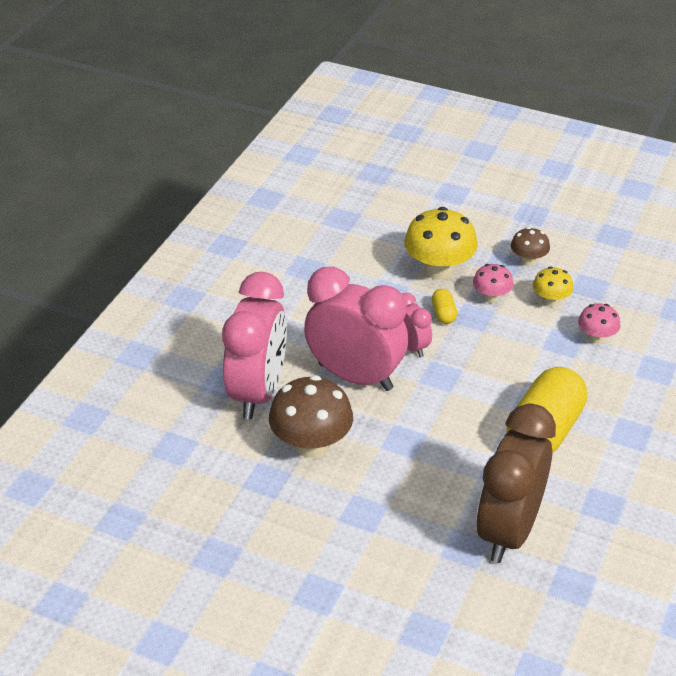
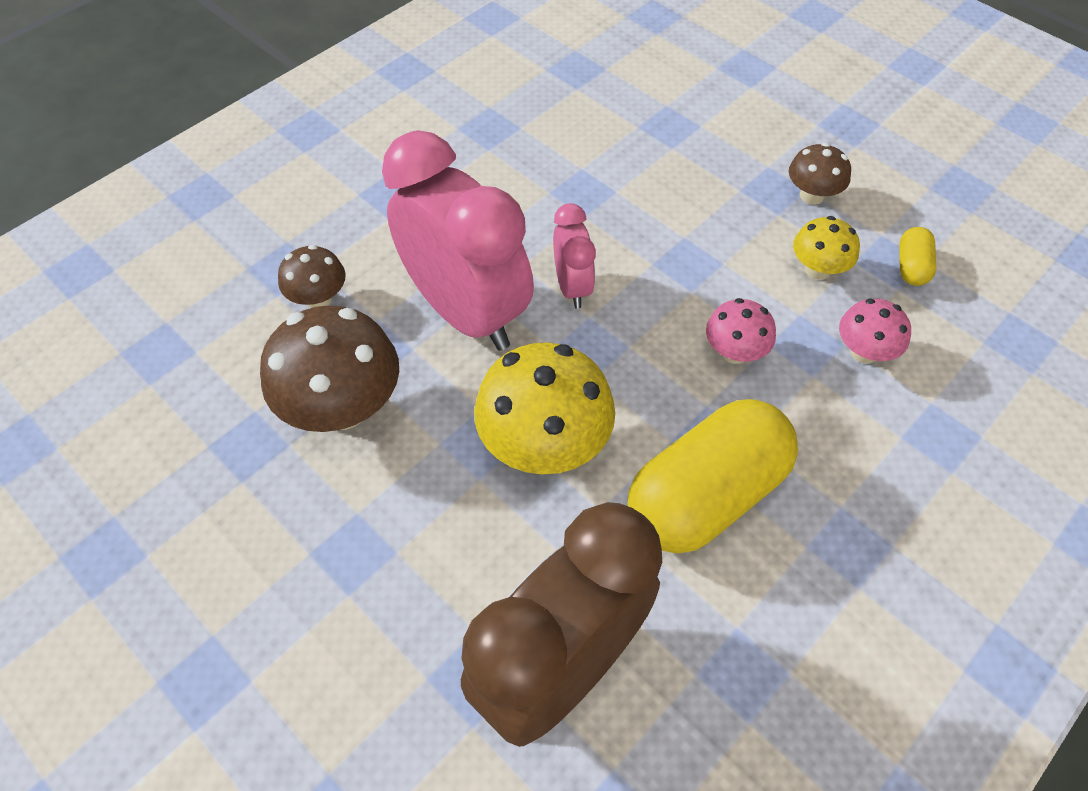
camera: 20 degrees right, 15 degrees up
(258, 392) = (318, 298): pink clock -> brown mushroom
(439, 270) = (672, 177): yellow mushroom -> yellow mushroom (544, 444)
(443, 314) = (645, 247): yellow capsule -> yellow capsule (911, 267)
(491, 297) = (729, 239): pink mushroom -> pink mushroom (734, 352)

